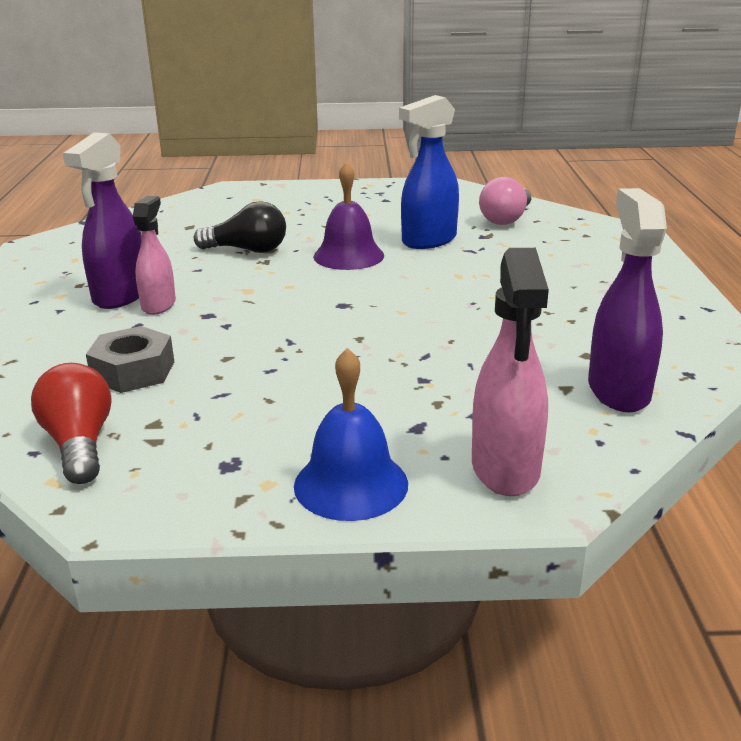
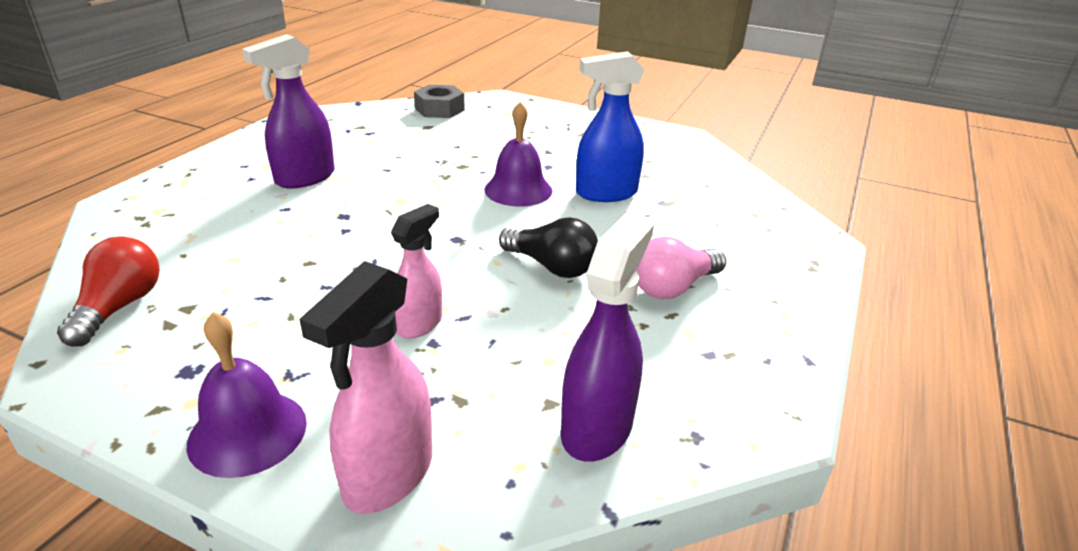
camera: 25 degrees right, 5 degrees up
(133, 371) = (231, 252): grey nut -> grey nut (439, 109)
(159, 305) = (320, 195): pink spray bottle -> pink spray bottle (419, 324)
(247, 250) = (444, 161): black light bulb -> black light bulb (551, 266)
(351, 484) = (247, 432): blue bell -> purple bell
(506, 219) = (706, 189): pink light bulb -> pink light bulb (673, 287)

